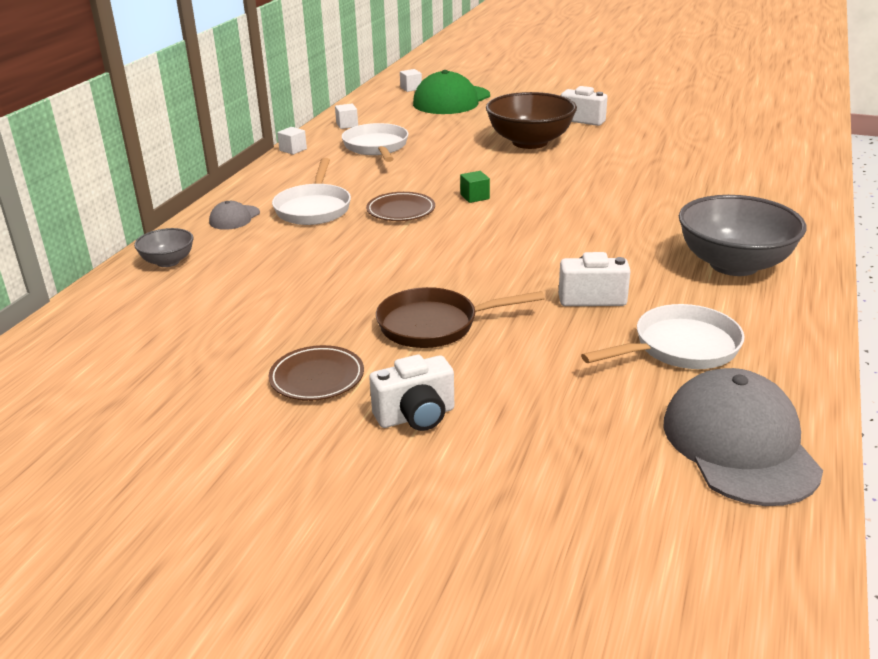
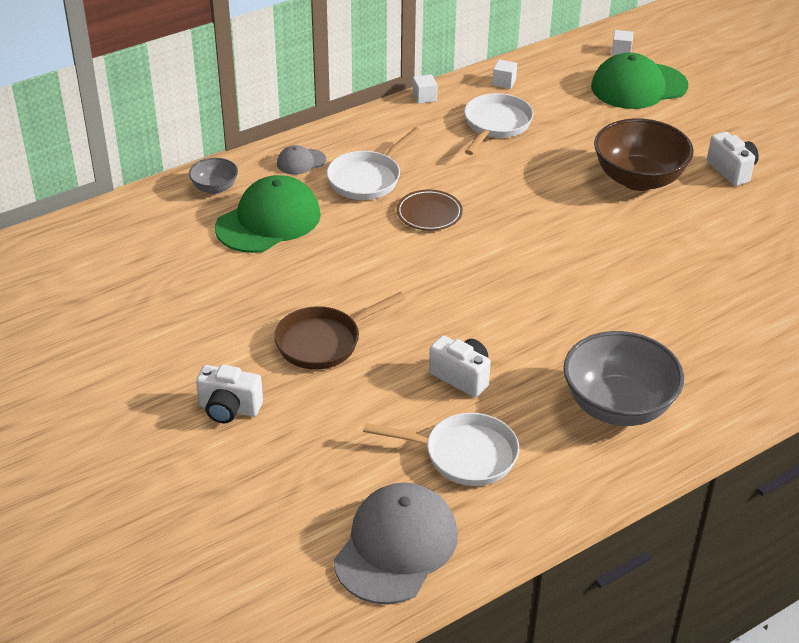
camera: 35 degrees right, 10 degrees up
(257, 264) = (268, 221): none -> green cap
(317, 378) = (204, 345): brown plate -> none
(434, 325) = (323, 342): brown pan -> brown pan turned 60 degrees counterclockwise
(475, 197) = (505, 226): green cube -> none

